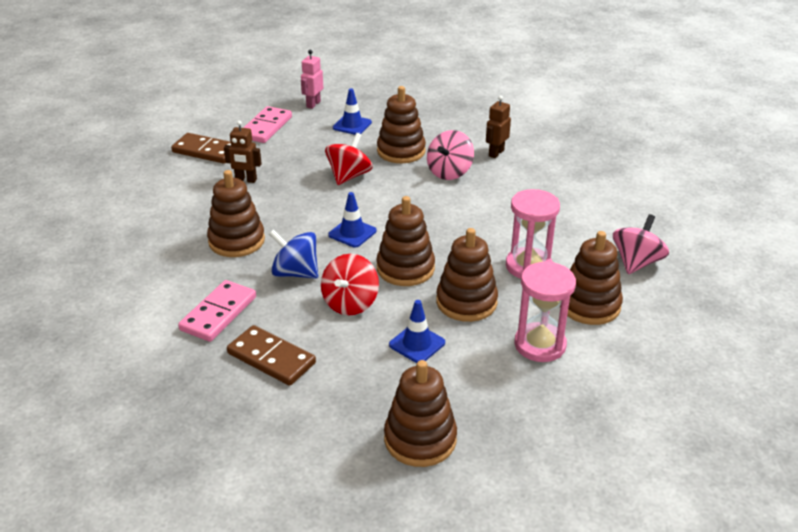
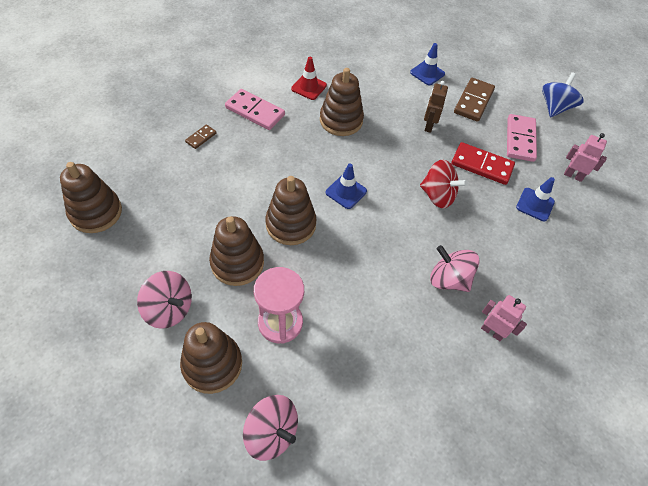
camera: 90 degrees right, 20 degrees up
(171, 270) = (309, 87): none -> red traffic cone
(266, 127) = (520, 139): pink domino -> pink domino turned 75 degrees clockwise
(271, 358) = (201, 137): brown domino -> brown domino, size x0.51
(295, 273) = (295, 153): blue spinning top -> blue spinning top (555, 107)
(304, 150) = (482, 165): none -> red domino
(350, 303) = (252, 184): red spinning top -> none
(401, 151) = (487, 241): brown stacking toy -> none
(417, 344) = (194, 222): blue traffic cone -> blue traffic cone (427, 73)
(496, 153) = (492, 331): brown robot -> pink robot
(540, 345) = (169, 309): pink hourglass -> pink spinning top

